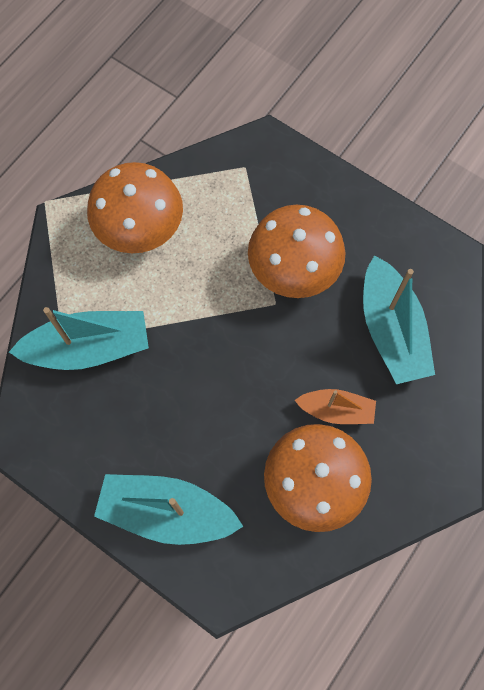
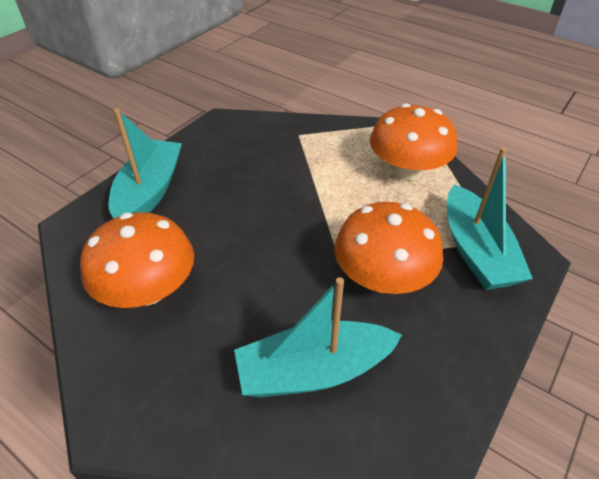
camera: 90 degrees right, 25 degrees down
(89, 348) = (294, 147): turquoise boat -> turquoise boat (476, 251)
(336, 410) = (221, 311): orange boat -> none

